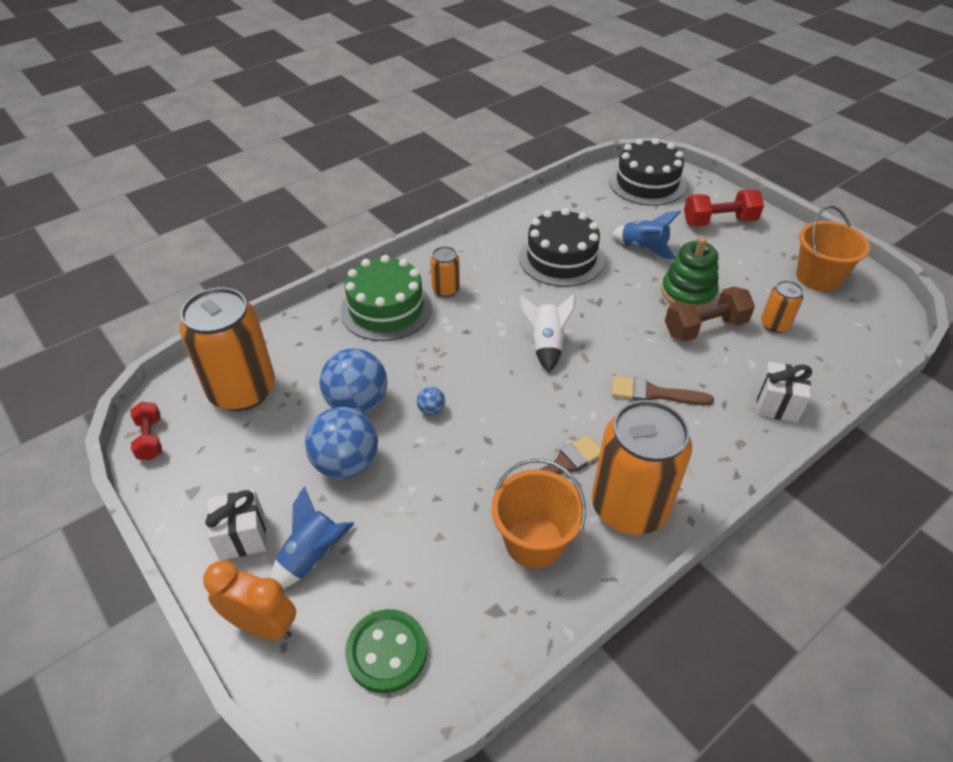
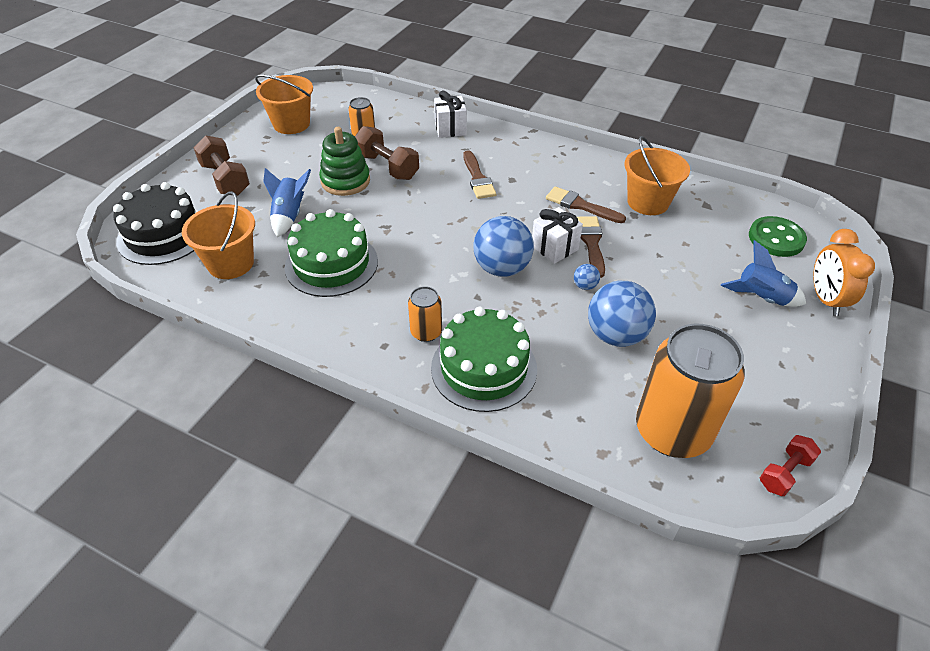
camera: 115 degrees left, 0 degrees up
(242, 536) = (789, 345): white gift -> white gift (554, 248)
(346, 464) = (677, 315): blue ball -> blue ball (502, 268)
(490, 445) = (591, 243): none -> brown brush
(546, 345) = (462, 242): white rocket -> none
(561, 259) = (331, 264): black cake -> green cake
(591, 209) = (230, 263): none -> orange bucket
(629, 507) = (586, 171): orange can -> none
(719, 222) = (225, 179): red dumbbell -> brown dumbbell

